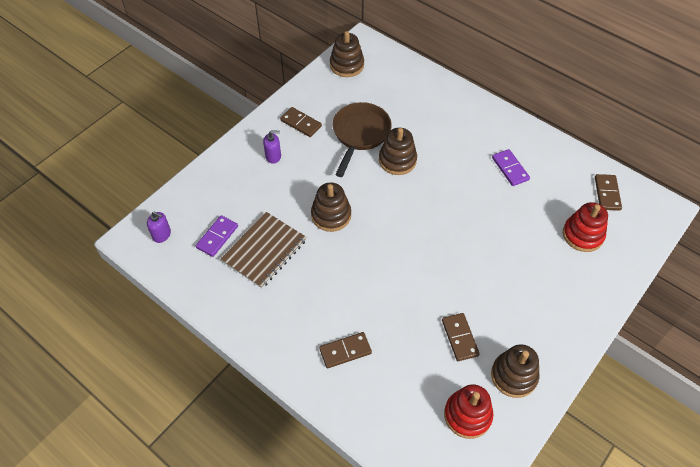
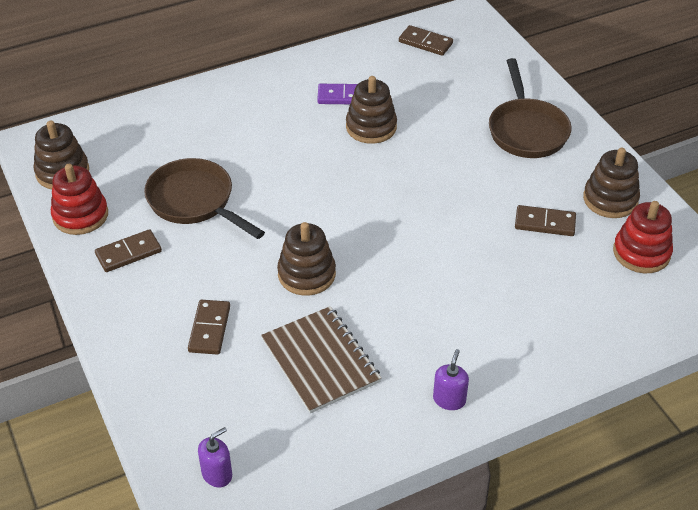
camera: 65 degrees left, 10 degrees down
(217, 237) = (264, 407): purple domino -> none
(273, 156) = (165, 301): purple soap dispenser -> purple soap dispenser (449, 399)
(345, 351) = (514, 328): brown domino -> brown domino (209, 329)
(397, 160) = (263, 182): brown stacking toy -> brown stacking toy (371, 127)
(554, 293) = (526, 130): none -> brown pan
(582, 235) = (466, 81): red stacking toy -> red stacking toy (80, 215)

